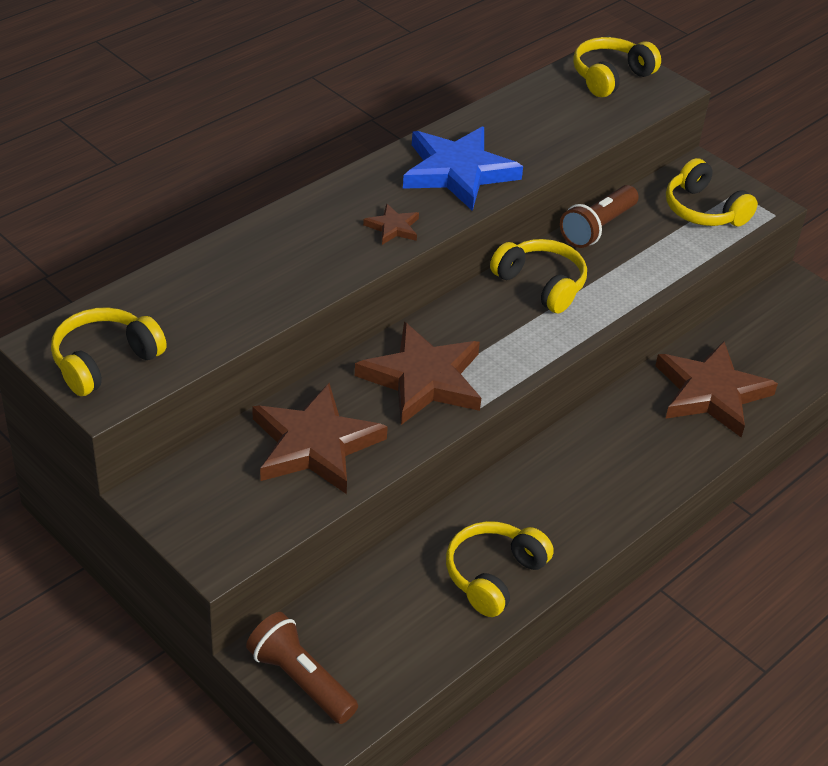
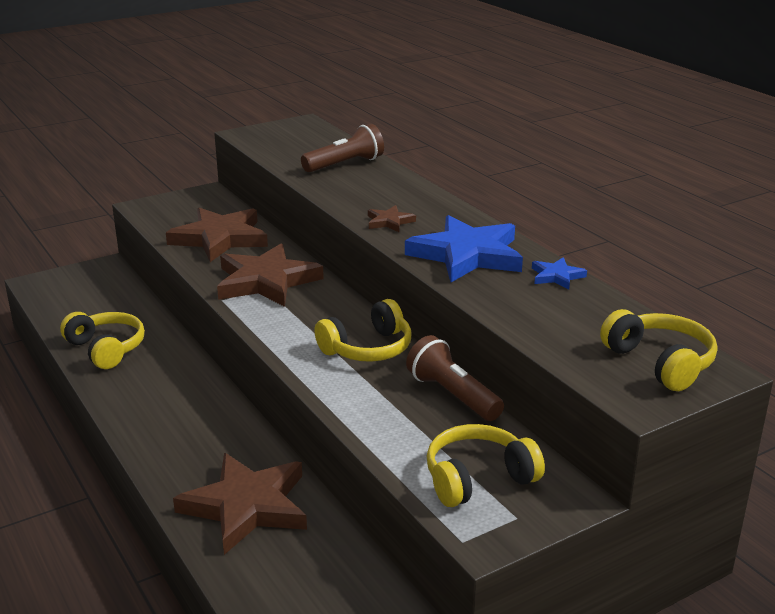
camera: 105 degrees right, 15 degrees down
(104, 361) = (278, 134): yellow headphones -> none
(300, 680) = (77, 274): brown flashlight -> brown flashlight (345, 164)
(484, 121) = (556, 276): none -> blue star

